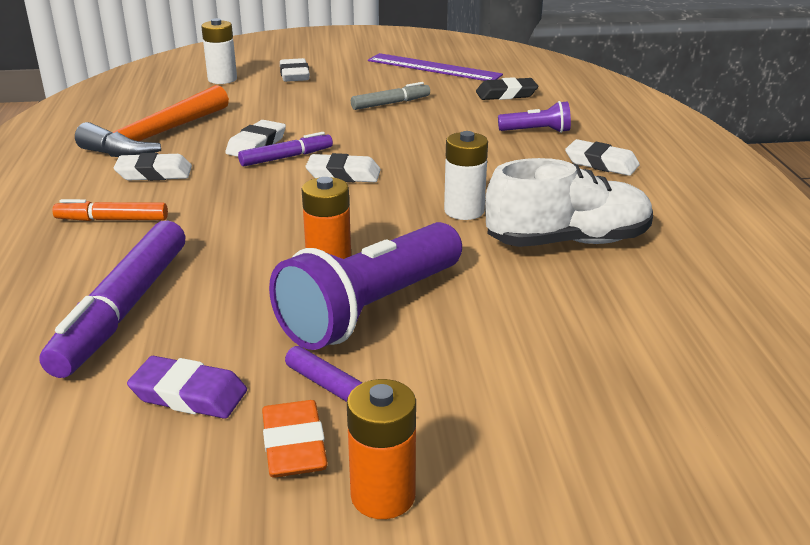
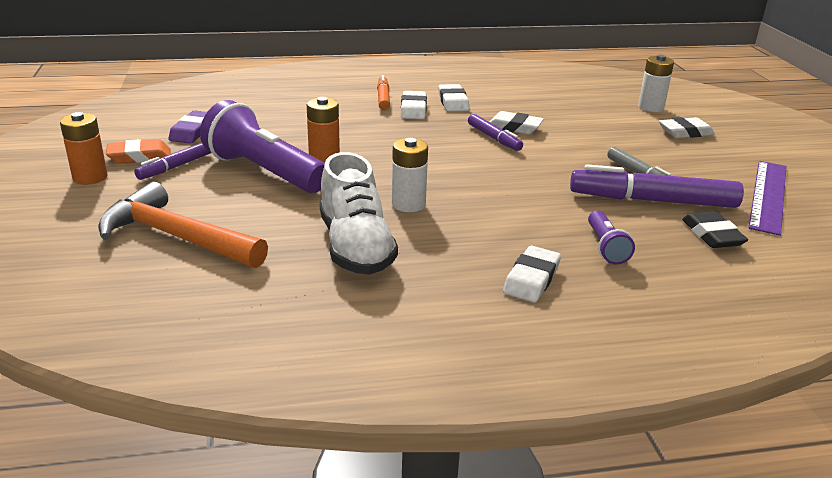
camera: 85 degrees right, 0 degrees up
(123, 309) = (278, 111): purple marker -> purple marker (652, 200)
(156, 137) = (515, 97): orange hammer -> orange hammer (176, 237)
(343, 174) = (467, 159): white eraser -> white eraser (413, 109)

